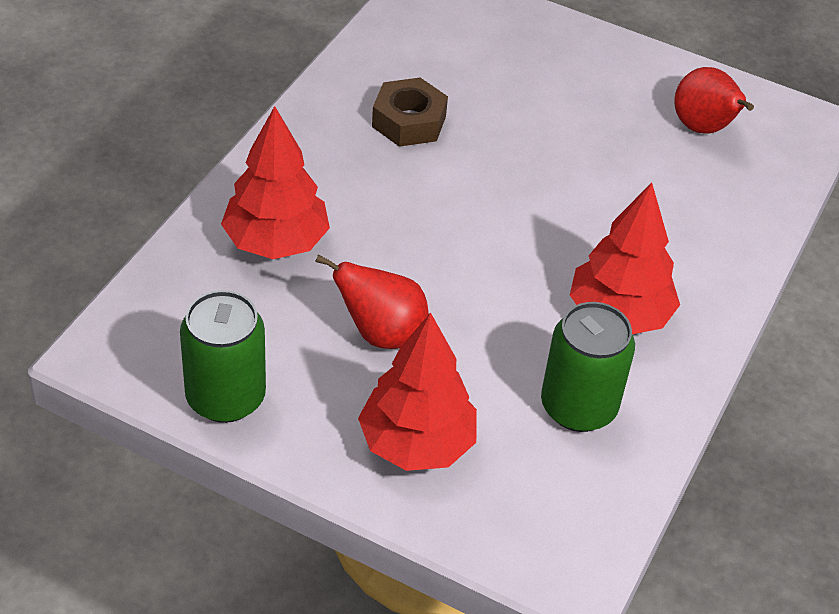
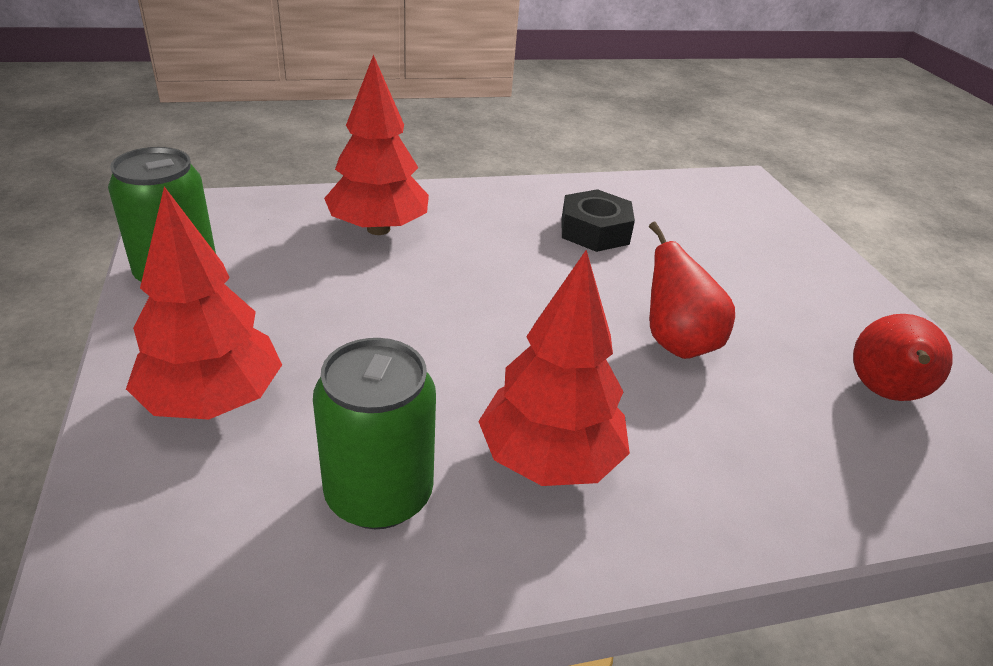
camera: 50 degrees right, 10 degrees down
(381, 333) = (337, 318): red pear -> red pear (676, 343)
(409, 121) = (594, 231): brown nut -> black nut

